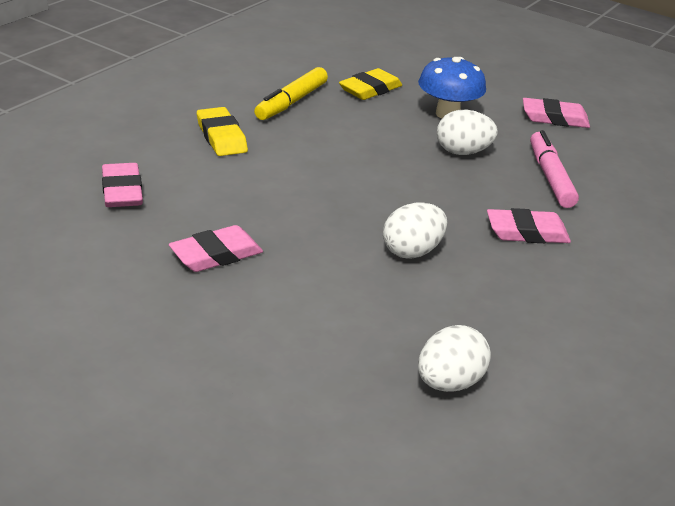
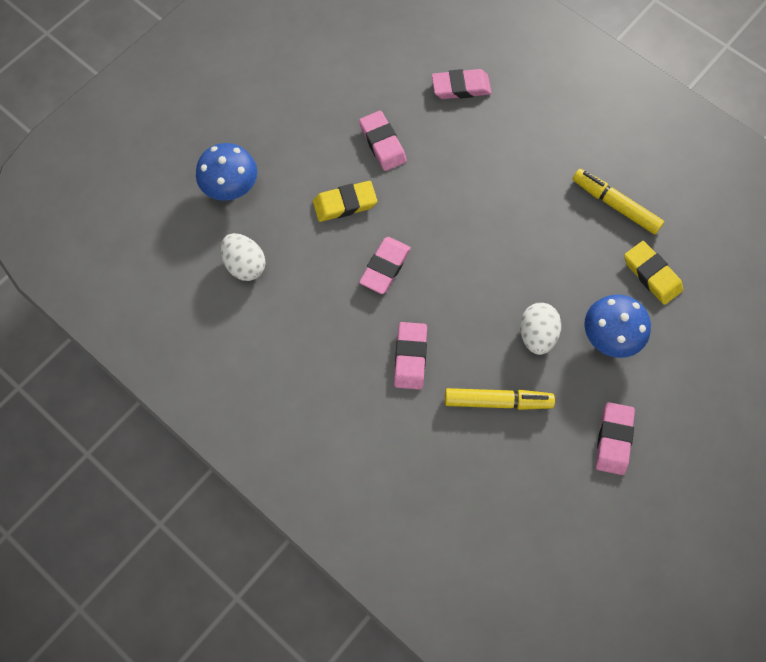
camera: 100 degrees right, 35 degrees up
(221, 137) = (546, 150): yellow eraser -> yellow eraser (345, 204)
(311, 409) = (231, 187): none -> blue mushroom
(412, 251) = (385, 267): white egg -> pink eraser
(550, 177) = (497, 401): pink marker -> yellow marker

